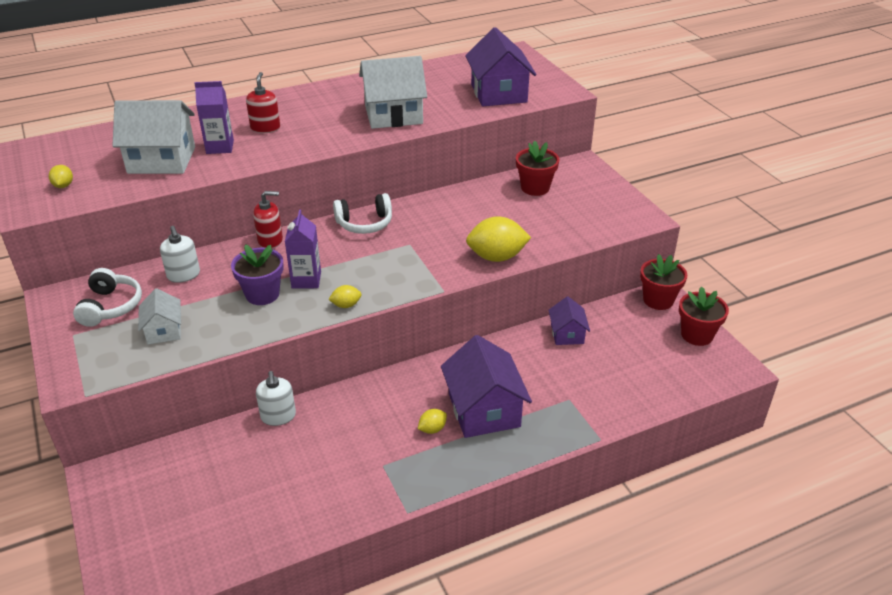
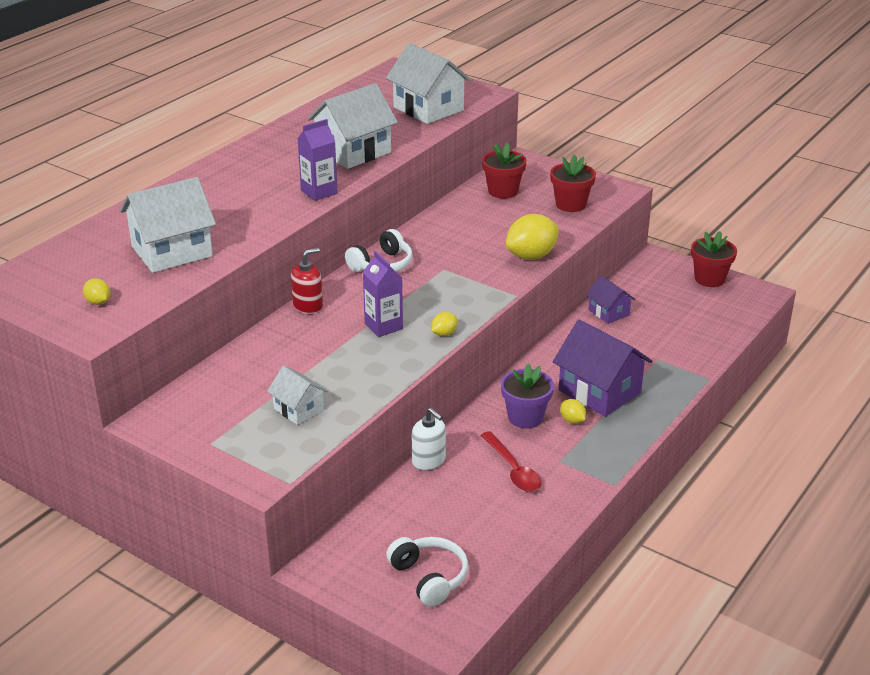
camera: 30 degrees left, 5 degrees down
(111, 306) = (218, 409): white headphones -> white headphones (429, 577)
(183, 275) = (258, 360): white soap dispenser -> none
(220, 147) = (217, 224): purple carton -> purple carton (319, 192)
(262, 294) = (356, 350): purple flower pot -> purple flower pot (525, 417)
(265, 128) = (241, 195): red soap dispenser -> none
(336, 455) = (513, 469): none -> red spoon
(432, 429) = (572, 420): yellow lemon -> yellow lemon turned 60 degrees counterclockwise
(498, 93) = (428, 109): purple house -> white house
(658, 300) = (655, 263): red flower pot -> red flower pot (570, 205)

